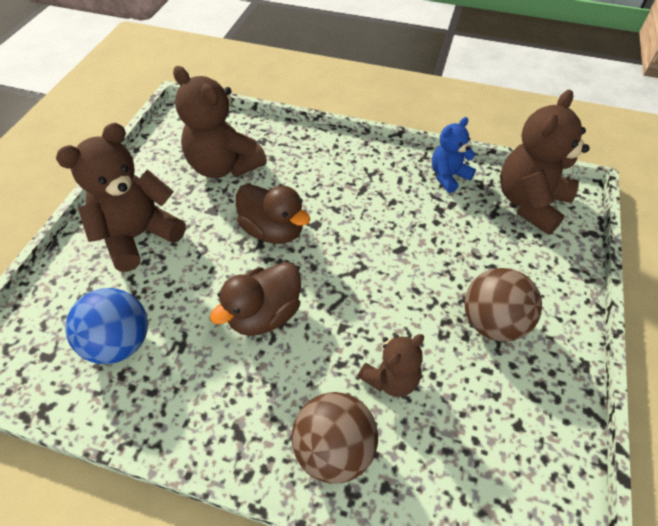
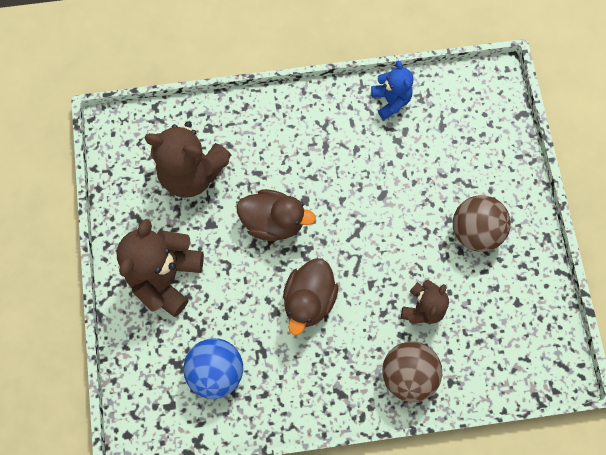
camera: 25 degrees left, 20 degrees up
(448, 176) = (391, 101): blue teddy bear -> blue teddy bear turned 135 degrees clockwise
(530, 203) = (466, 102): brown teddy bear -> none

